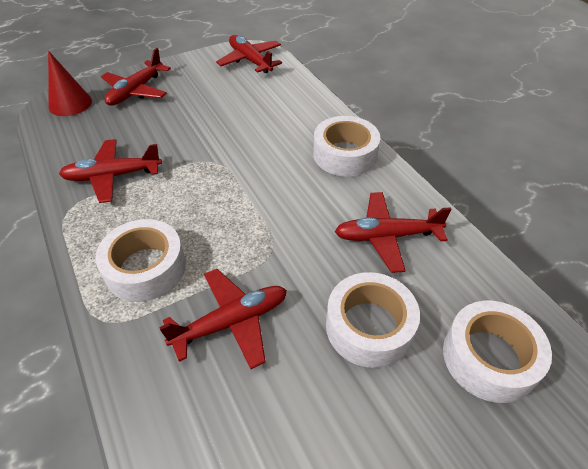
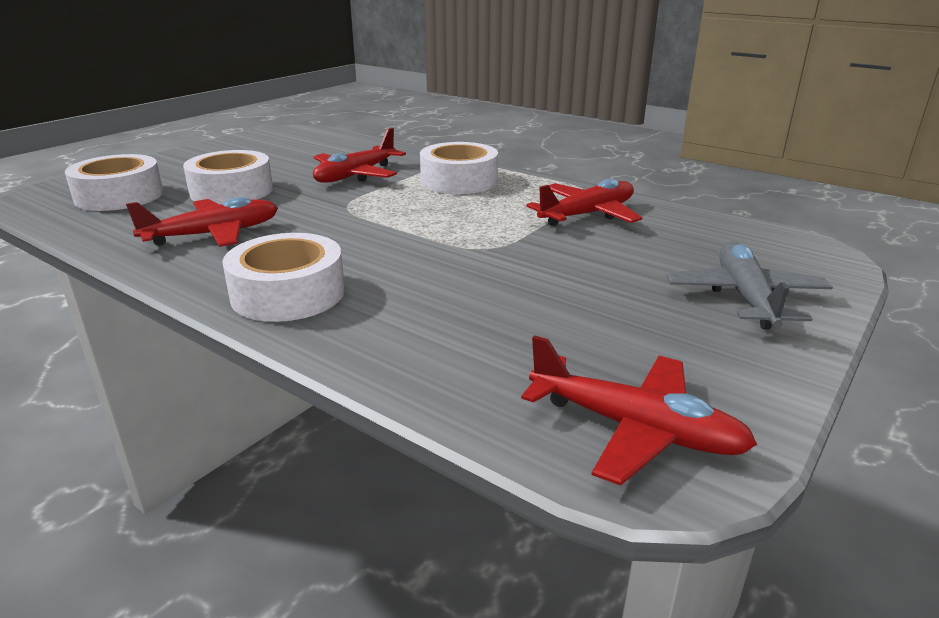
camera: 155 degrees right, 20 degrees down
(70, 104) = (797, 258): red cone -> none
(136, 91) = (745, 297): red plane -> grey plane

